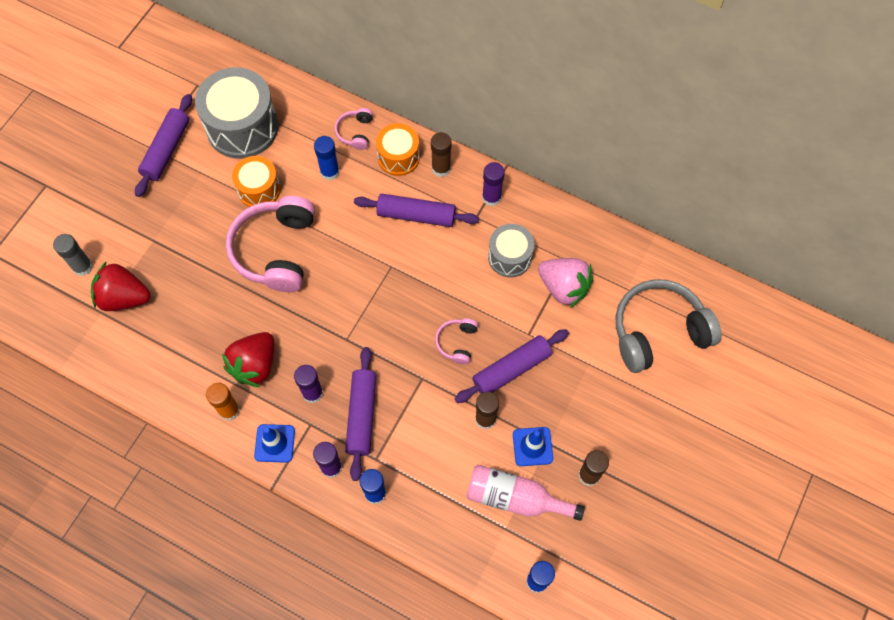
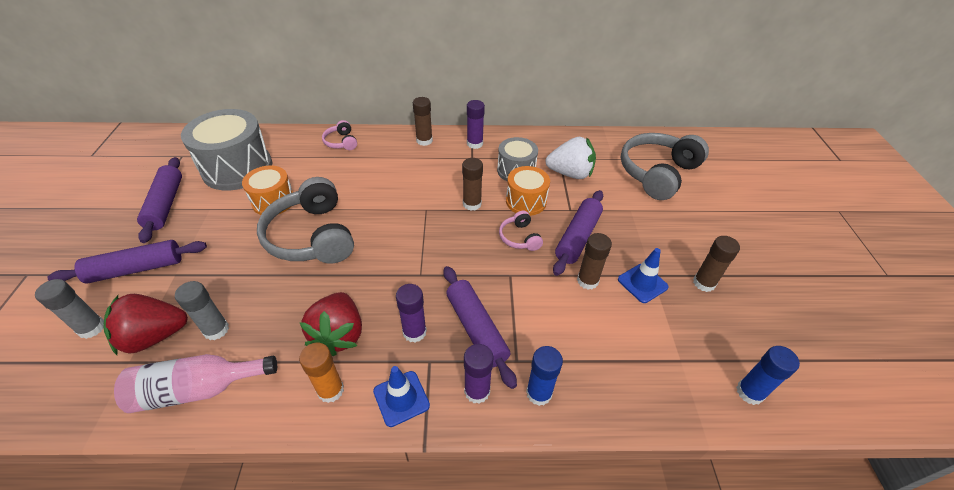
camera: 30 degrees left, 20 degrees down
(168, 314) = (216, 330): none -> grey glue stick
(276, 250) = (312, 236): pink headphones -> grey headphones
(330, 172) = (333, 170): blue glue stick -> none
(398, 157) = (386, 145): orange drum -> orange drum (526, 201)
(416, 215) = (424, 172): purple rolling pin -> purple rolling pin (136, 269)
(438, 280) = (472, 204): none -> brown glue stick
(515, 498) = (665, 330): pink bottle -> pink bottle (197, 389)
(563, 287) = (570, 173): pink strawberry -> white strawberry

